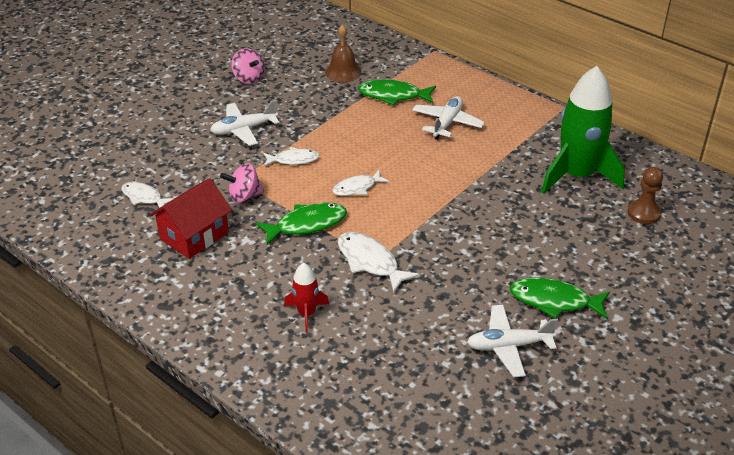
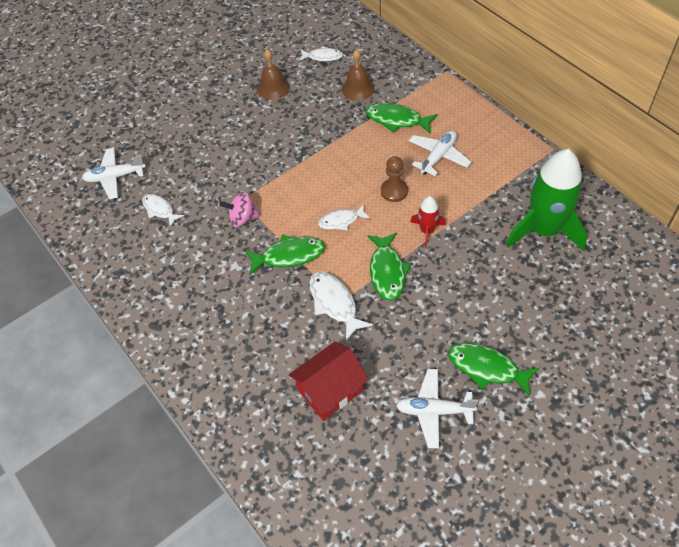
camera: 15 degrees right, 15 degrees up
(194, 235) = (193, 255): red house -> red house (330, 390)
(243, 130) = (257, 145): white plane -> white plane (115, 177)
(248, 78) = (273, 88): pink spinning top -> brown bell
(293, 160) = (293, 183): white fish -> white fish (323, 57)
(306, 313) = (268, 350): red rocket -> red rocket (427, 231)
(421, 227) = (387, 271): none -> green fish
(643, 213) = (596, 281): brown pawn -> brown pawn (394, 191)

